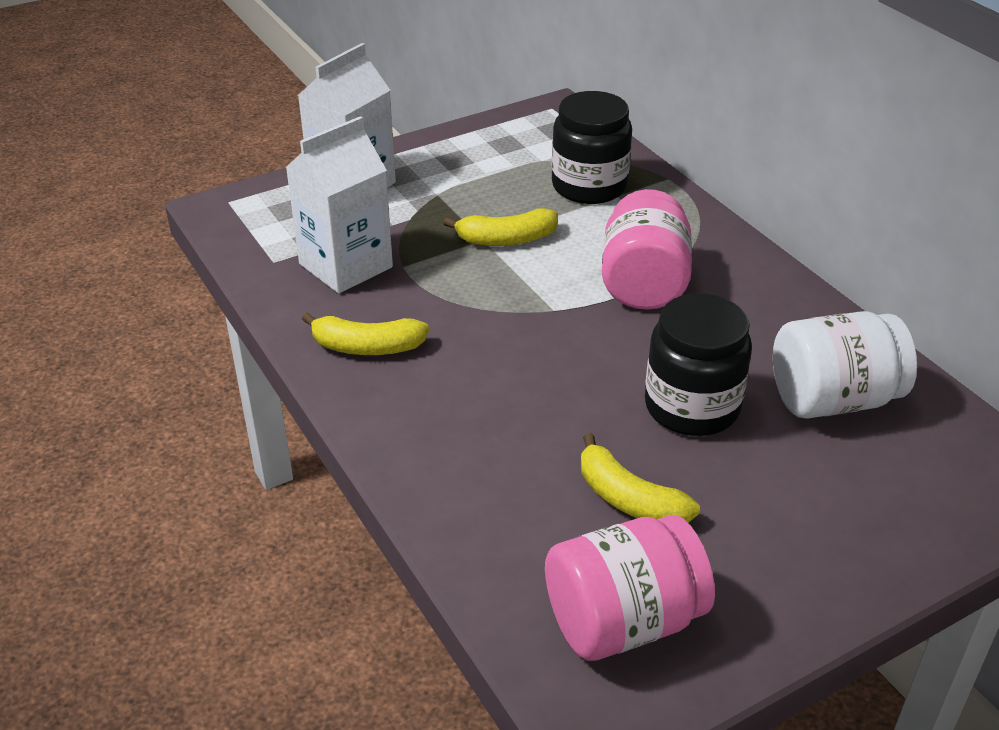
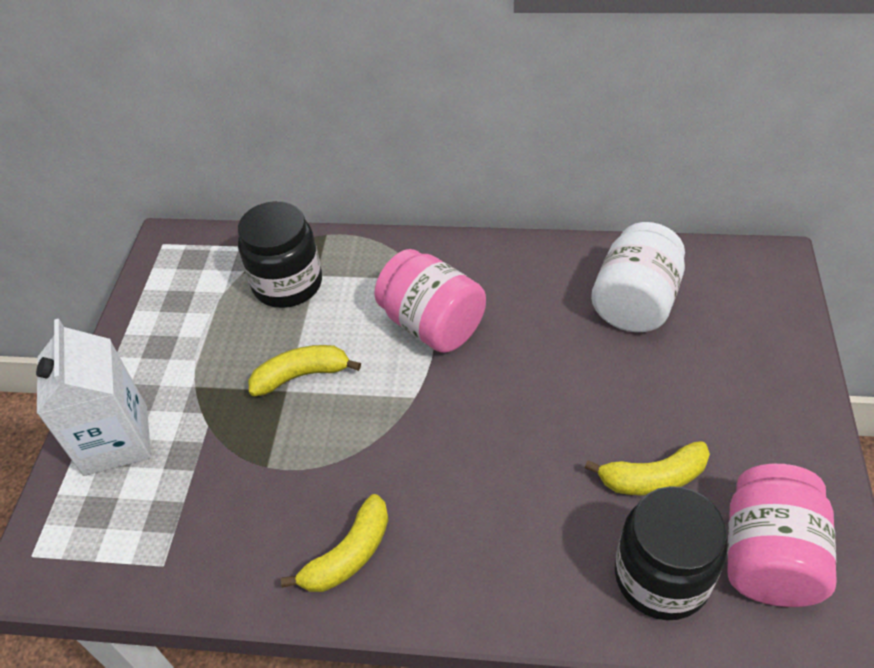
camera: 50 degrees left, 10 degrees up
(346, 265) = (225, 509): white carton -> none
(506, 239) = (301, 375): yellow banana -> yellow banana turned 135 degrees counterclockwise
(692, 407) = (586, 382): black jar -> black jar (661, 577)

